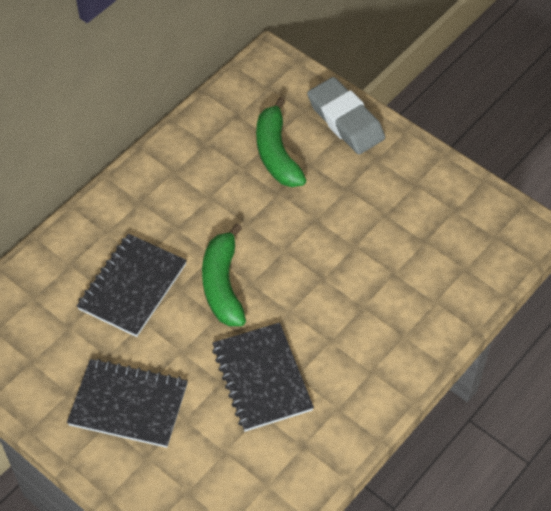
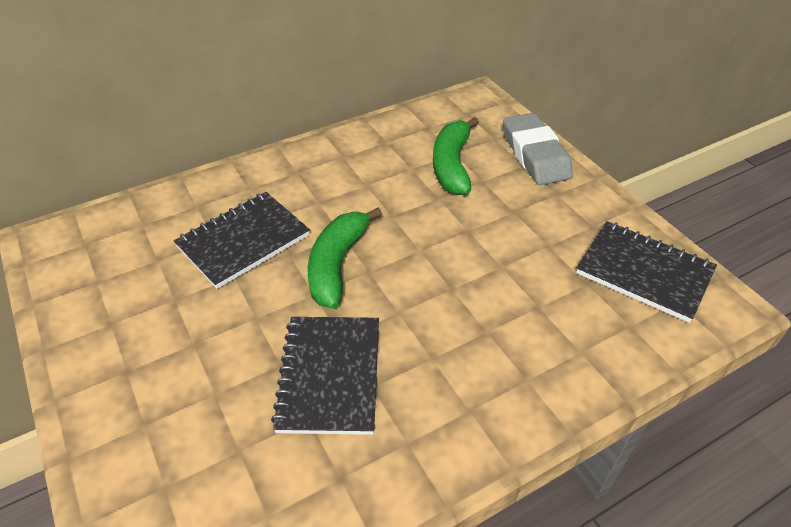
camera: 20 degrees right, 10 degrees down
(128, 404) = (163, 357): black notebook -> black notebook (644, 272)

